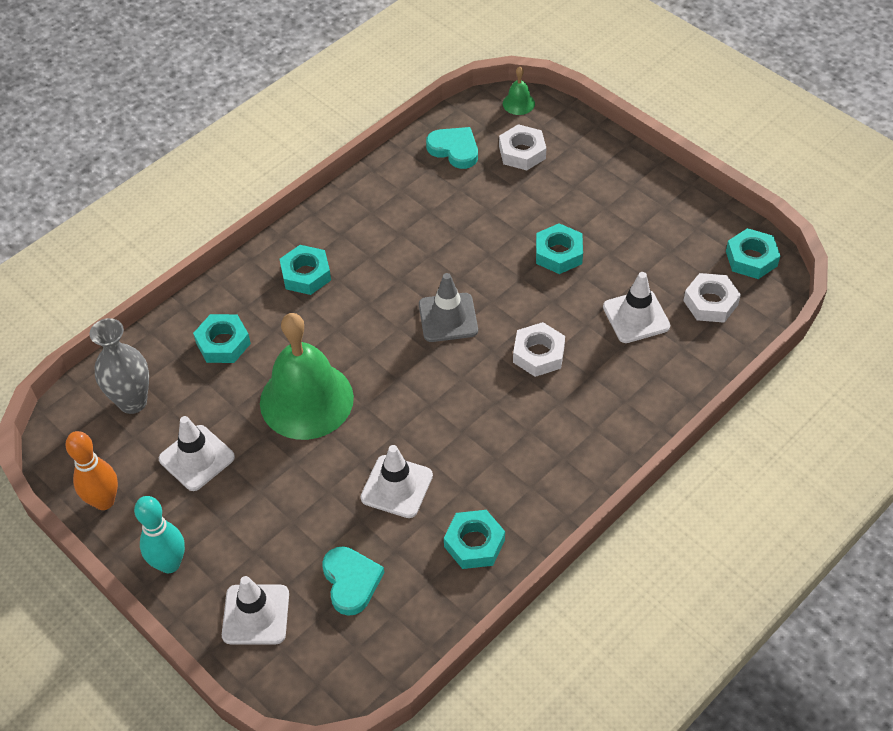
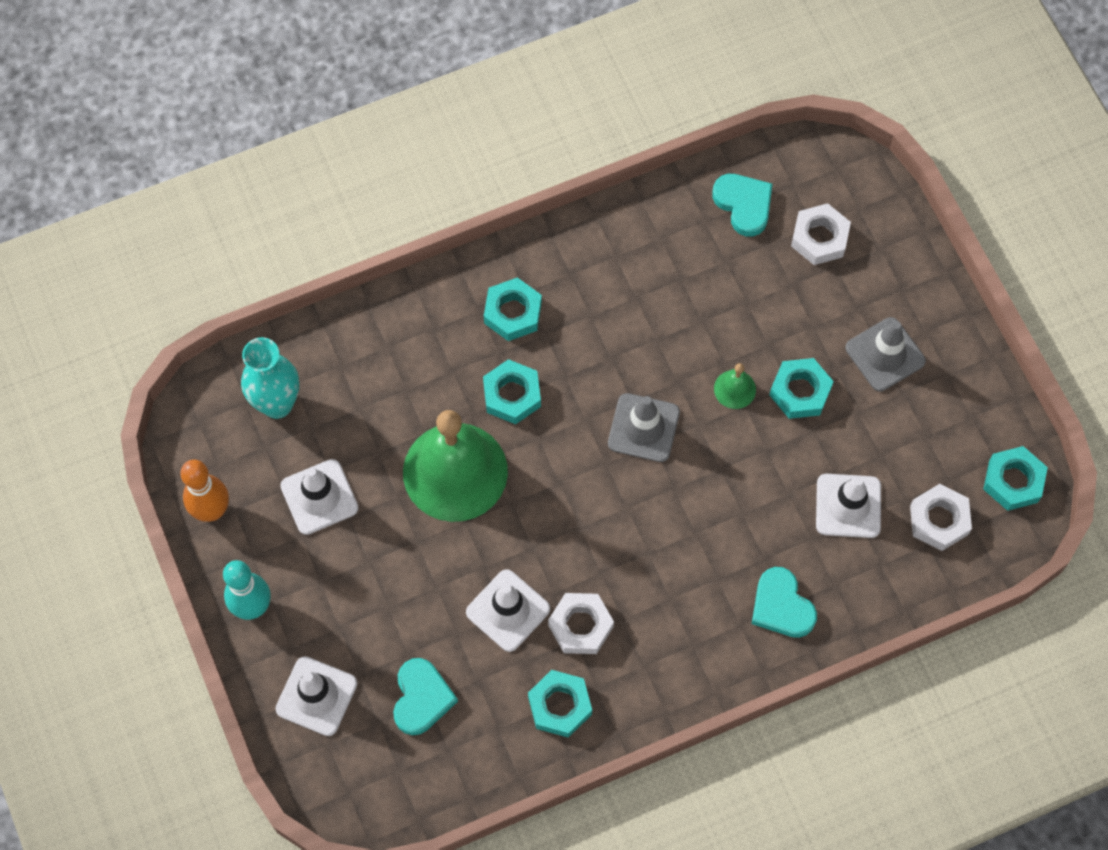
camera: 20 degrees right, 15 degrees up
(132, 402) = (277, 404): grey vase -> turquoise vase
(223, 343) = (394, 367): turquoise nut -> turquoise nut (512, 395)
(518, 103) = (846, 166): green bell -> green bell (734, 389)
(538, 354) = (721, 511): white nut -> white nut (580, 626)
(610, 209) = (885, 354): none -> grey traffic cone
(621, 404) = (781, 606): none -> turquoise heart

